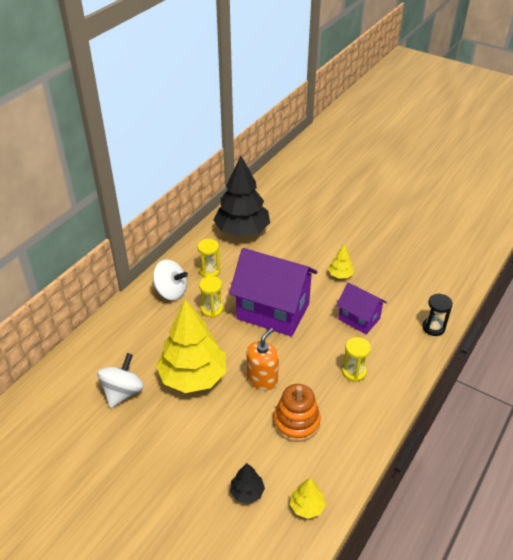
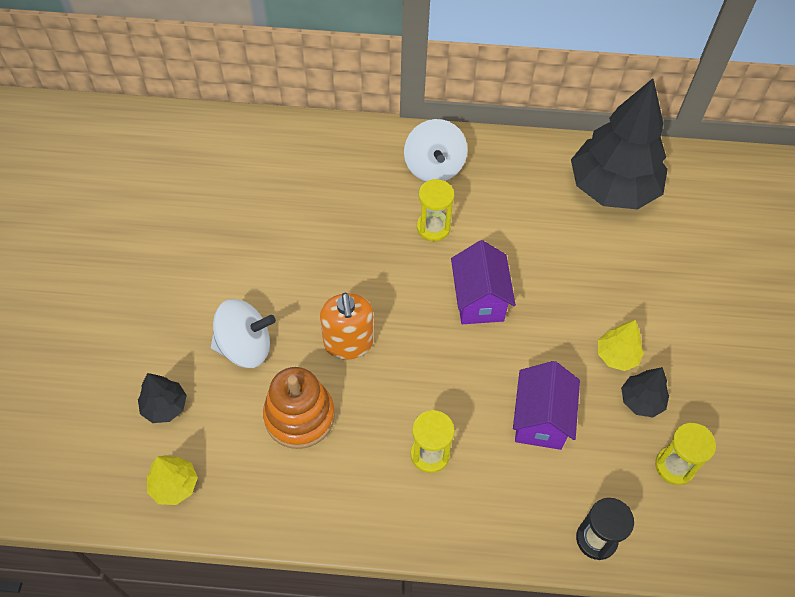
camera: 60 degrees right, 15 degrees up
(123, 392) = (243, 204): white spinning top -> white spinning top (245, 347)
(193, 376) = (308, 263): yellow tree -> none
(209, 271) = (502, 190): yellow hourglass -> yellow hourglass (674, 466)
(262, 379) = (348, 343): orange soap dispenser -> orange soap dispenser turned 75 degrees clockwise
(273, 311) = (479, 300): purple house -> purple house, size x0.55
(370, 278) = (641, 401): none -> black tree

